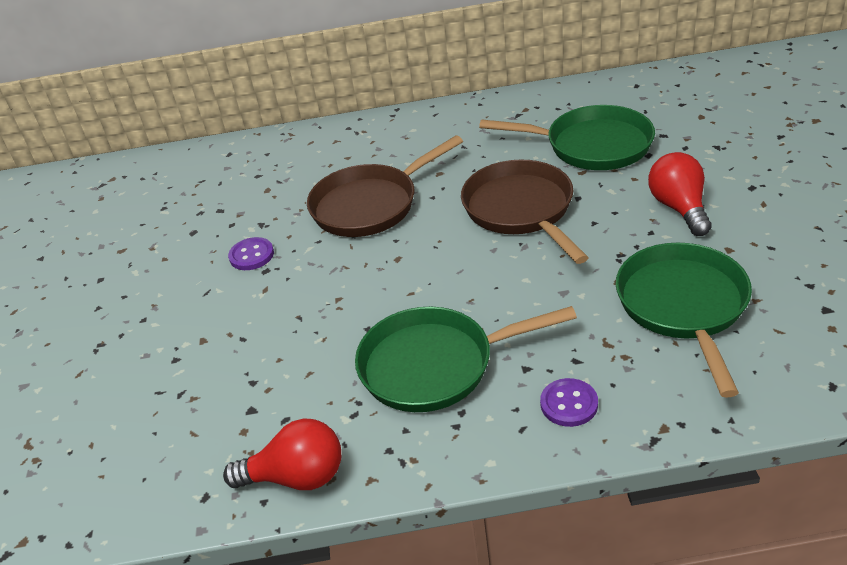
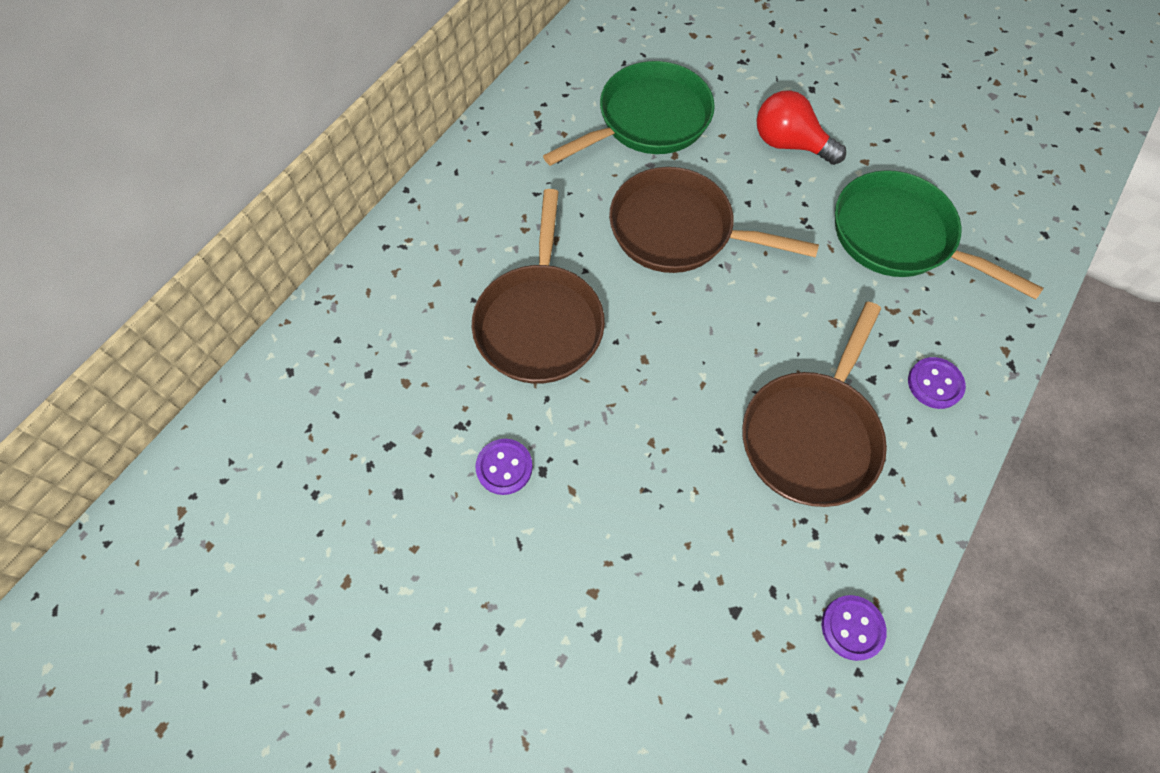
camera: 55 degrees left, 25 degrees up
(297, 477) = (852, 627): red light bulb -> purple button
(435, 365) = (812, 434): green pan -> brown pan

